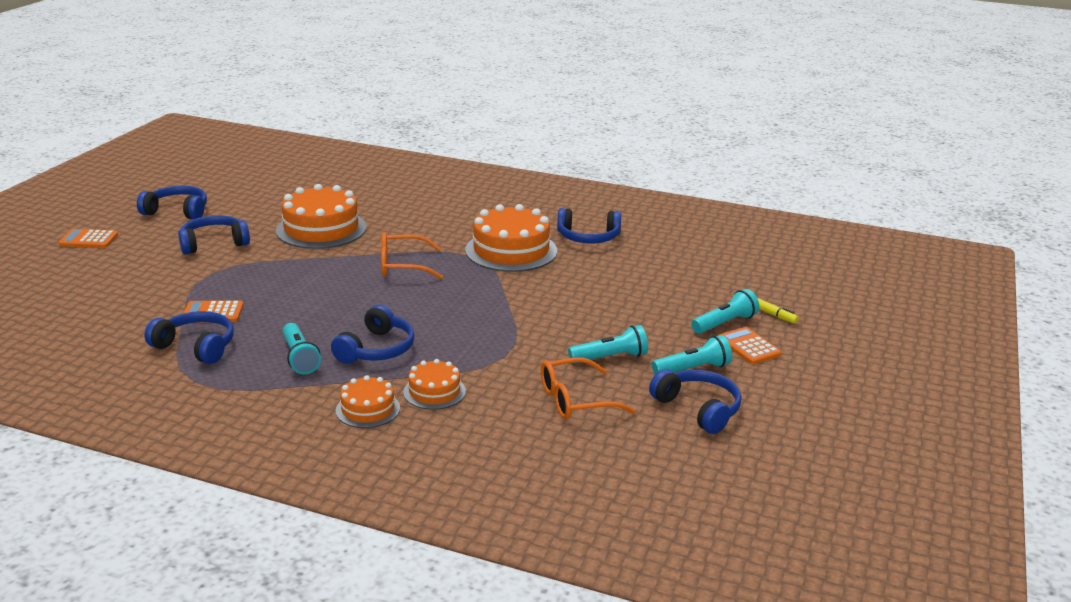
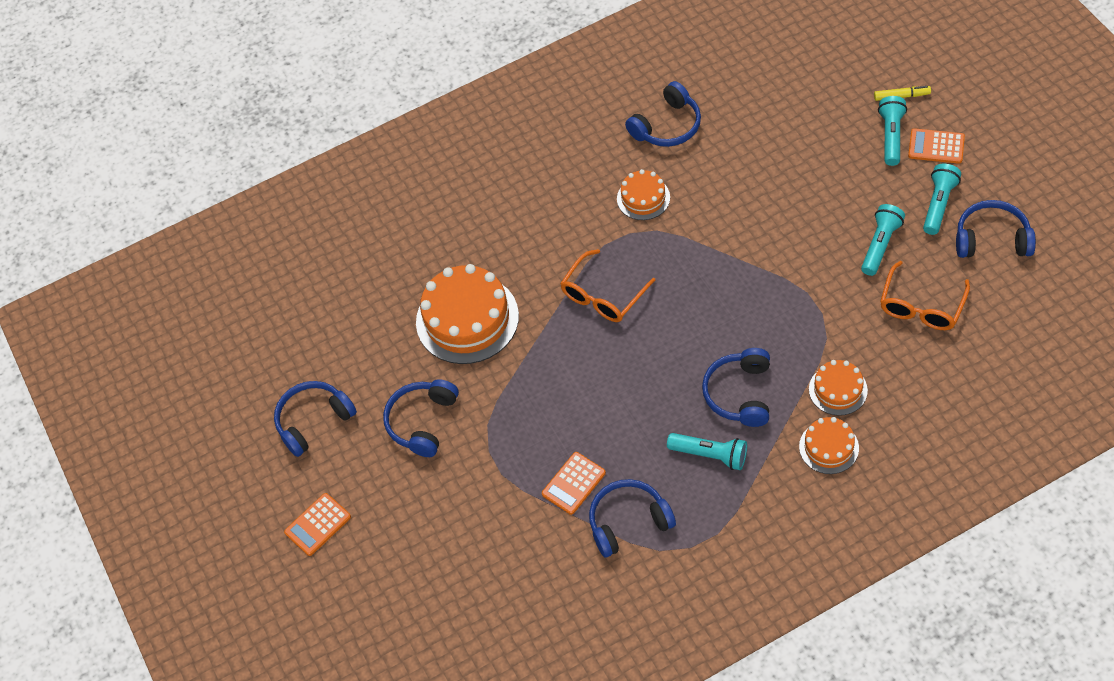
camera: 40 degrees left, 30 degrees up
(376, 349) = (740, 394): blue headphones -> blue headphones turned 150 degrees counterclockwise
(511, 250) = (643, 198): orange cake -> orange cake, size x0.53

